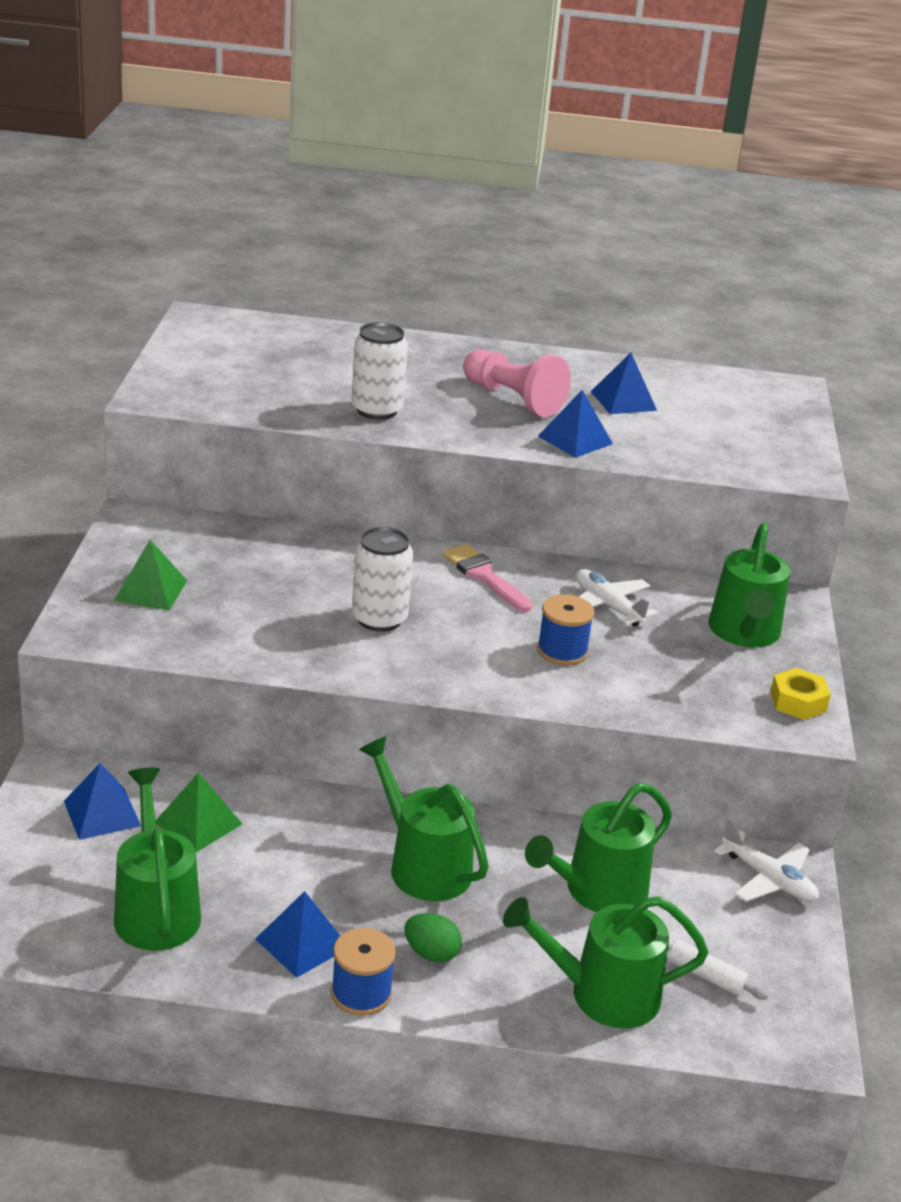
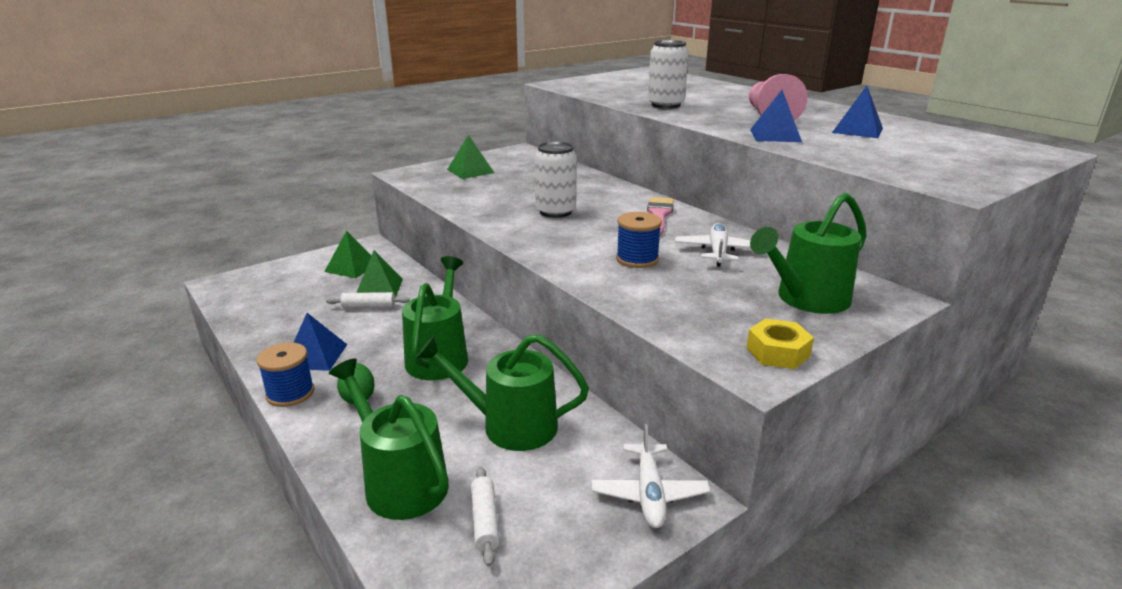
camera: 50 degrees right, 5 degrees down
(102, 813) = (352, 267): blue pyramid -> green pyramid
(156, 910) = (293, 309): green watering can -> none
(237, 853) = (368, 306): none -> white rolling pin

